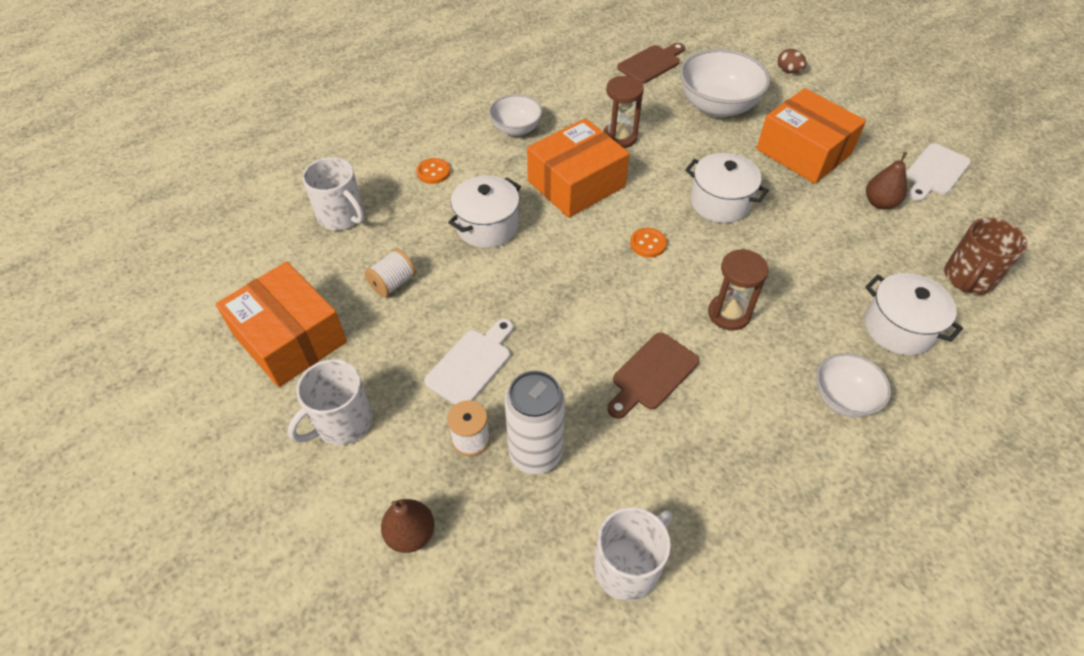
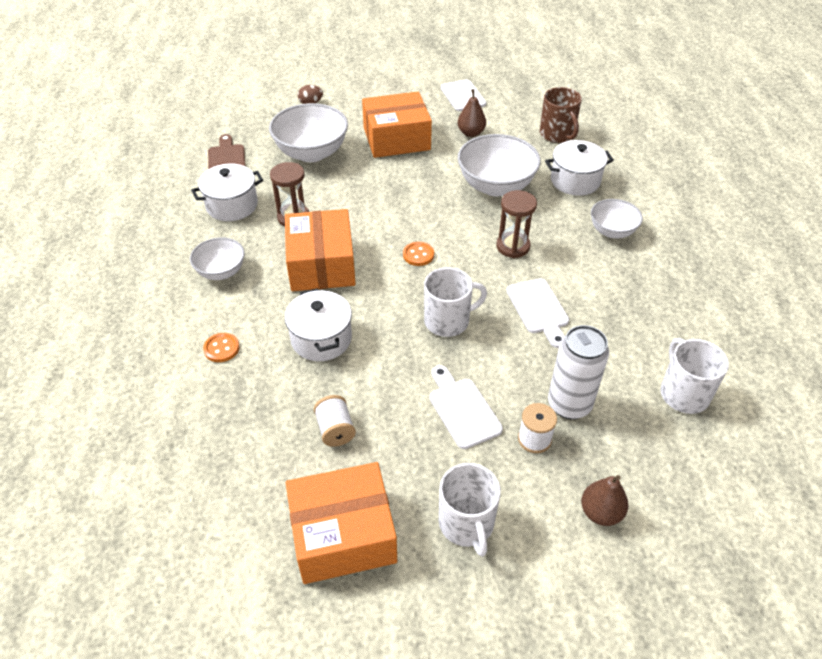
camera: 60 degrees left, 5 degrees down
(341, 216) = (216, 439): white mug -> white mug (448, 321)
(652, 374) = (539, 309): brown cutting board -> white cutting board
(720, 202) = (409, 200): white pot -> white pot (232, 205)
(812, 260) = (496, 186): none -> white bowl

